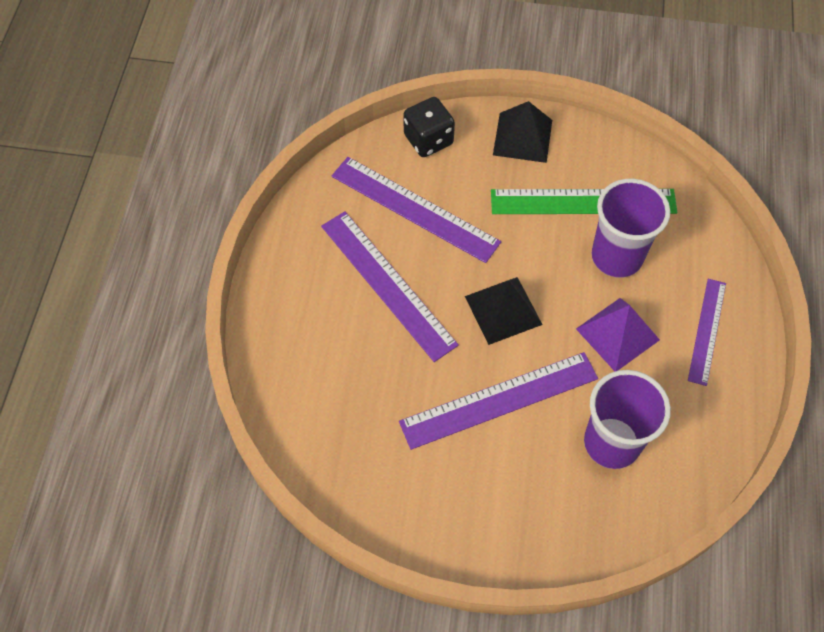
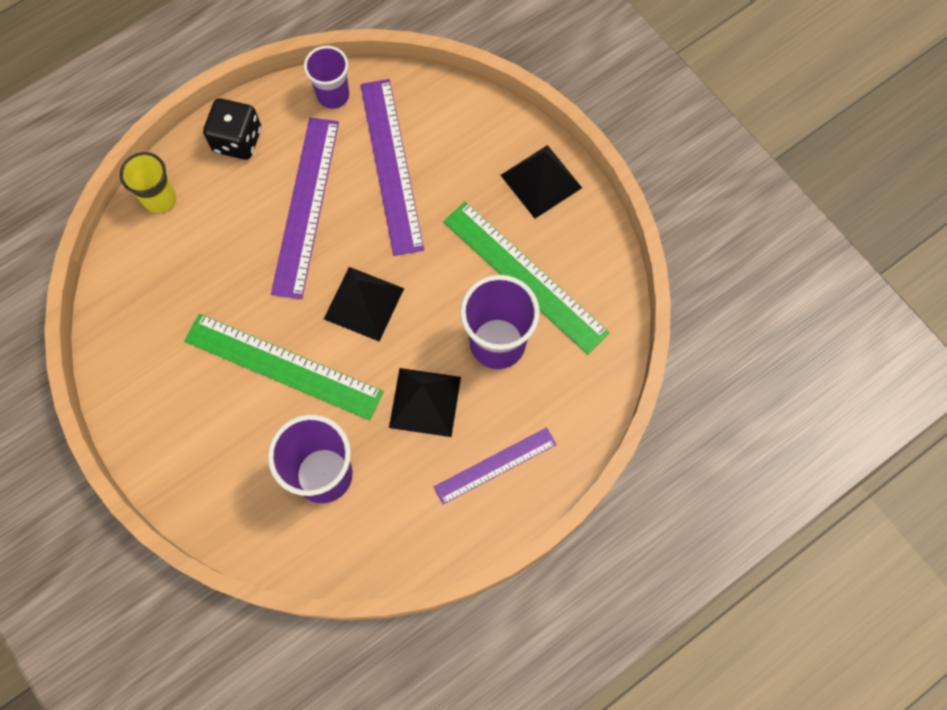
camera: 45 degrees right, 10 degrees up
(274, 372) = (159, 199): none -> yellow cup
(320, 199) = (333, 95): none -> purple cup
(428, 140) = (465, 119): black dice -> black dice (237, 140)
(499, 400) = (283, 366): purple ruler -> green ruler
(617, 334) = (425, 402): purple pyramid -> black pyramid

